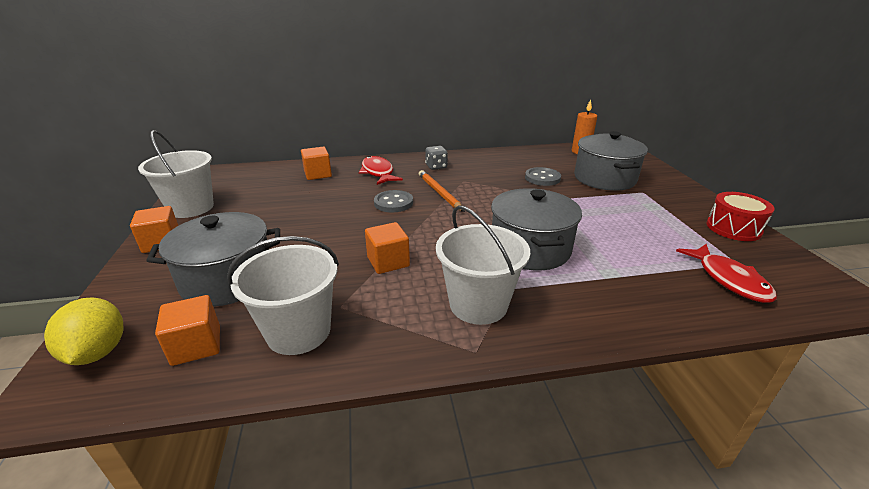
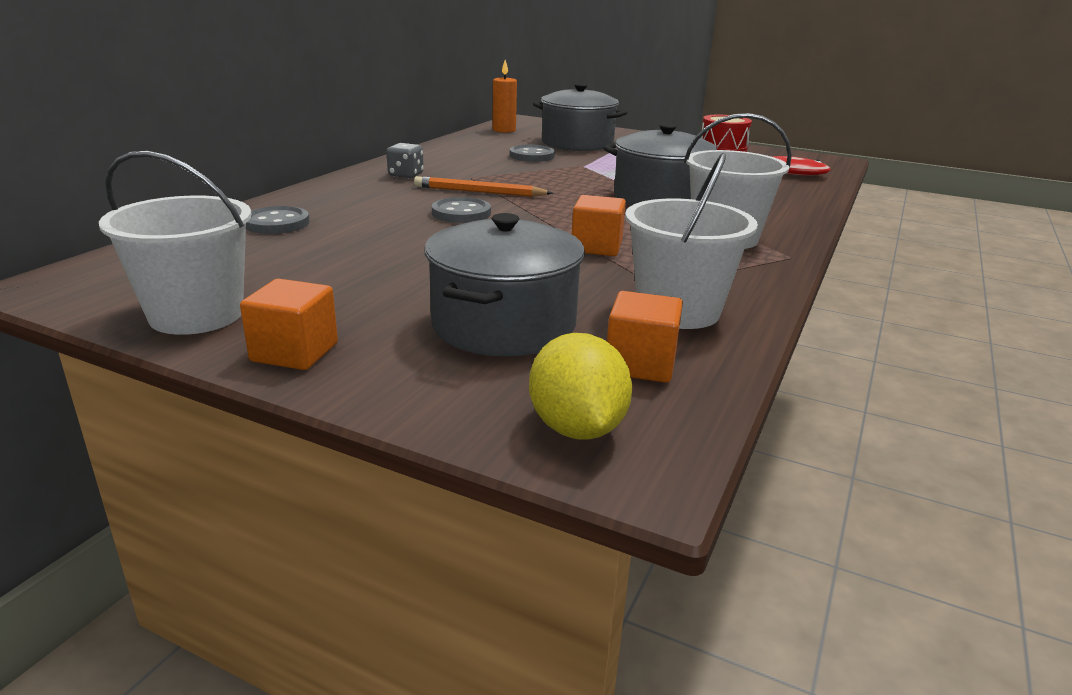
camera: 55 degrees left, 5 degrees down
(98, 352) = (577, 428): yellow lemon -> yellow lemon turned 60 degrees clockwise
(318, 174) = (276, 223): orange cube -> grey button
(378, 172) = (355, 198): red fish -> none

